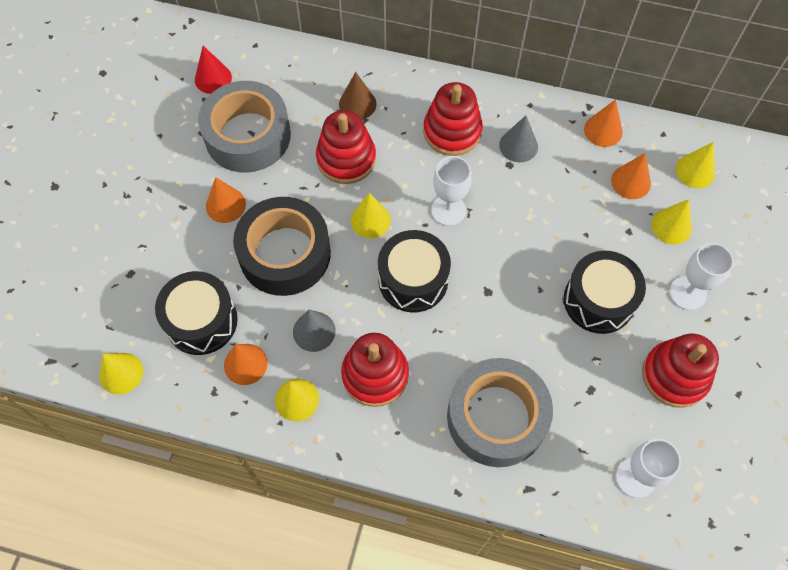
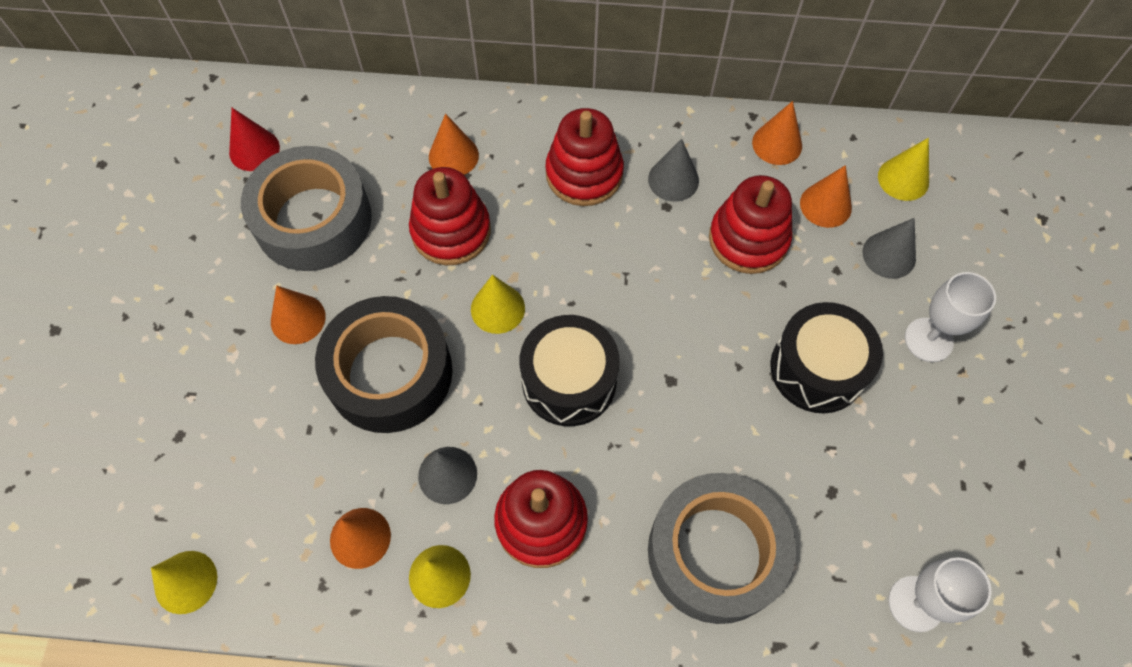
camera: 10 degrees left, 0 degrees up
(201, 321) = (289, 487): black drum -> none
(357, 104) = (453, 156): brown cone -> orange cone
(448, 210) = (598, 279): white goblet -> none
(671, 226) = (889, 255): yellow cone -> grey cone
(675, 375) = (936, 453): red stacking toy -> red stacking toy (748, 239)

